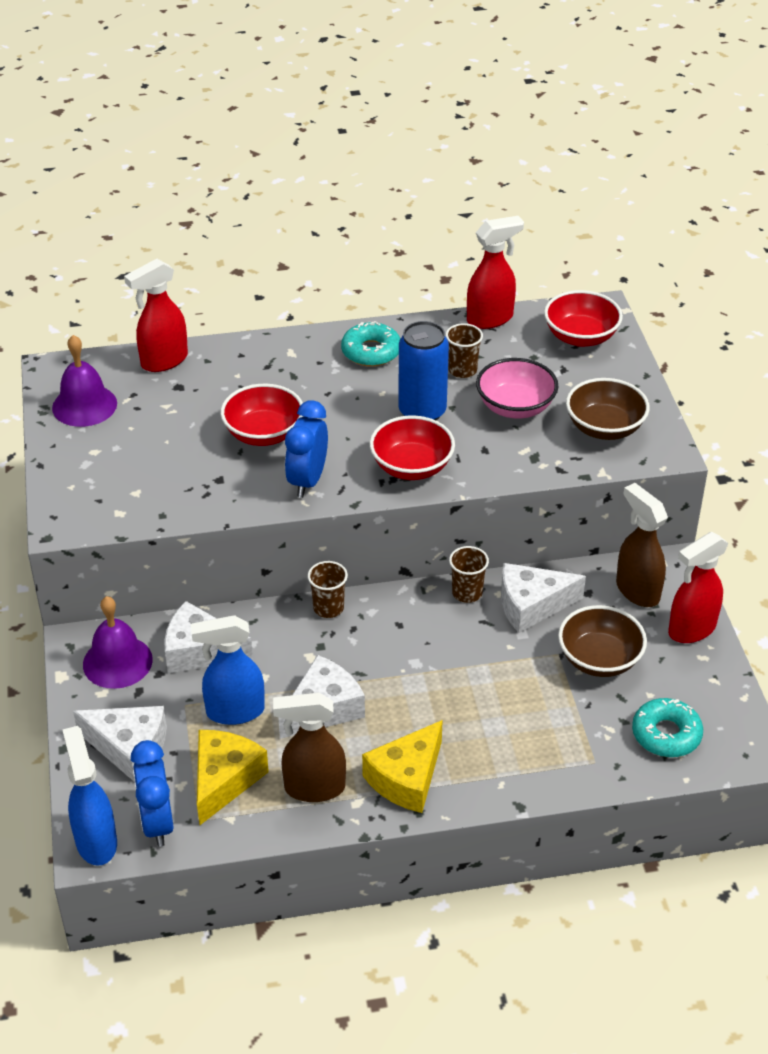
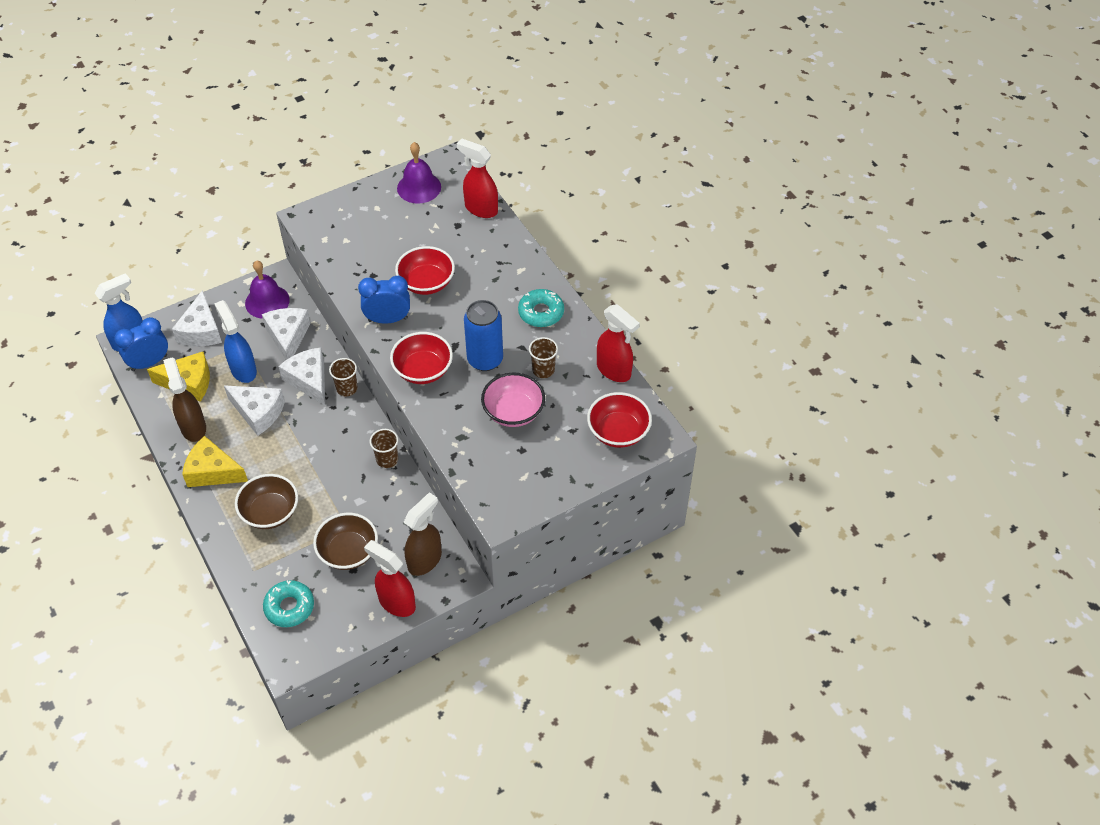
camera: 70 degrees right, 10 degrees up
(531, 605) = (388, 500): white cheese -> white cheese (309, 380)
(604, 428) = (512, 471): brown bowl -> brown bowl (270, 512)

